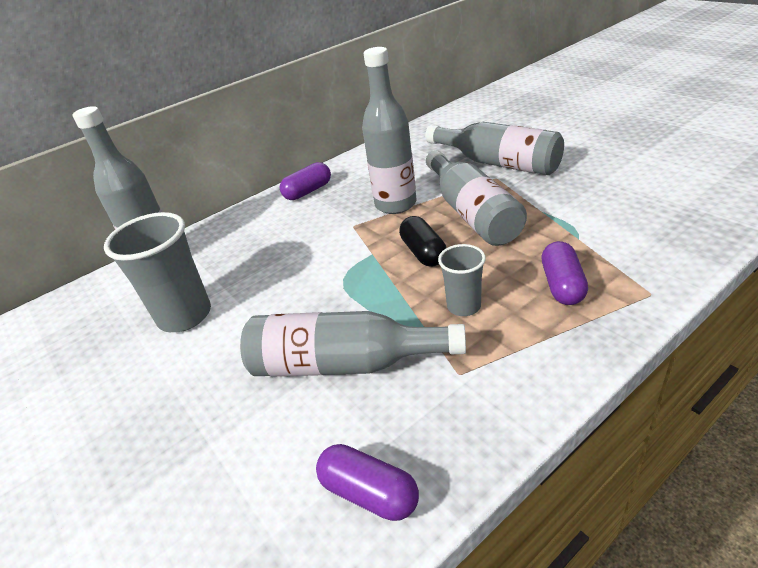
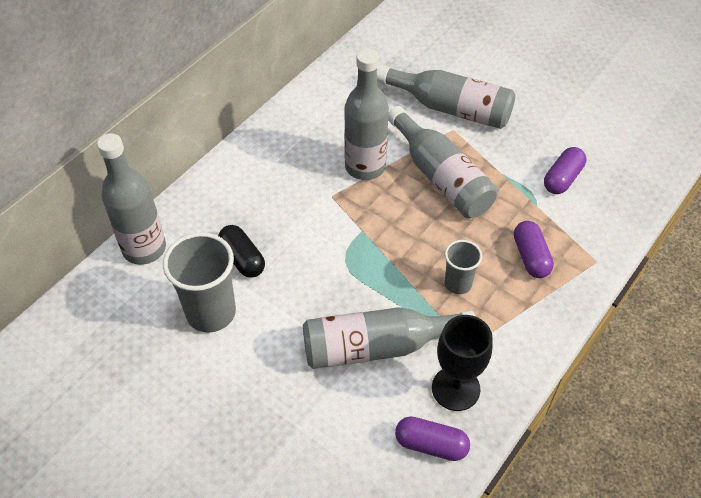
camera: 20 degrees left, 15 degrees up
(308, 191) = (266, 149): purple capsule -> purple capsule (562, 178)
(423, 252) = (409, 227): black capsule -> black capsule (242, 258)
(427, 422) = (455, 388): none -> black goblet

